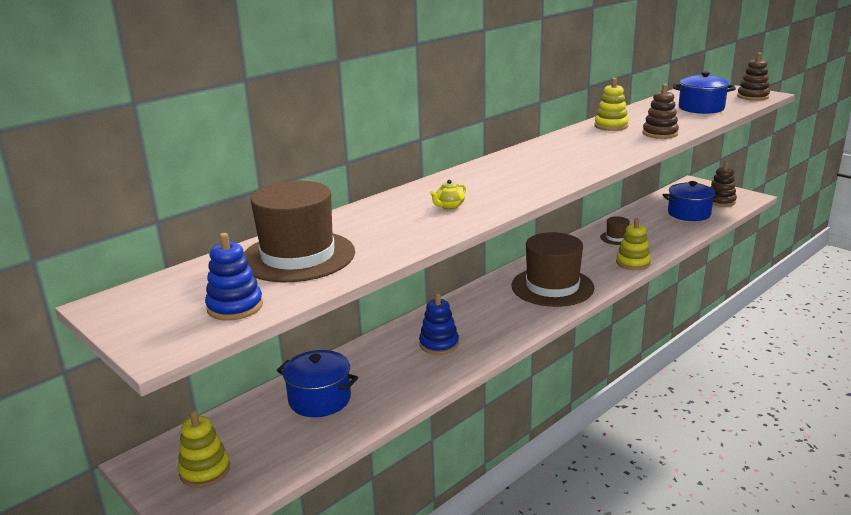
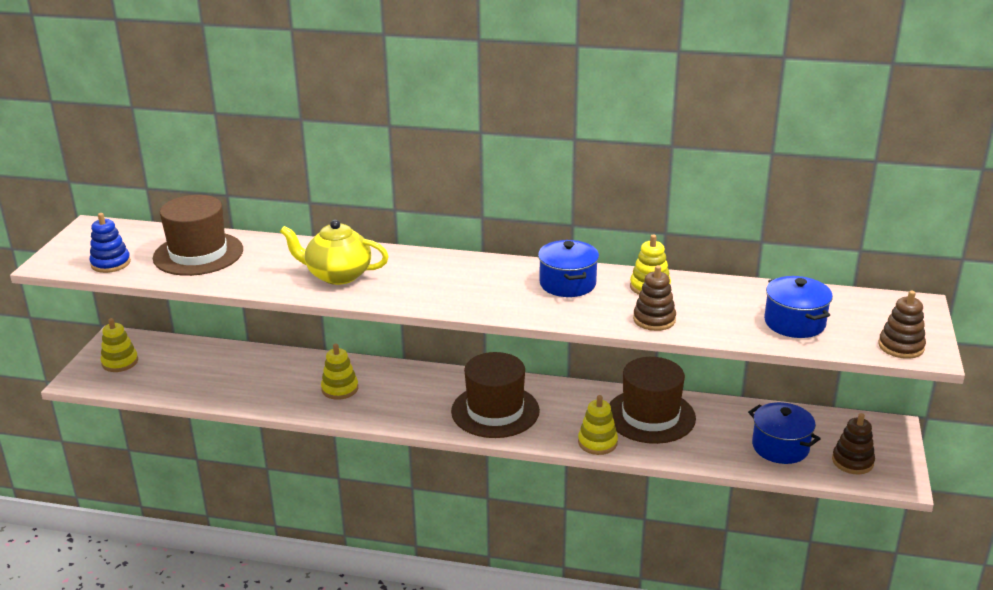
camera: 55 degrees right, 5 degrees up
(319, 399) = (224, 369): blue pot -> blue pot (567, 284)
(439, 344) = (340, 389): blue stacking toy -> yellow stacking toy
(449, 206) = (337, 275): yellow teapot -> yellow teapot, size x2.40
(616, 238) = (650, 416): brown hat -> brown hat, size x2.22

